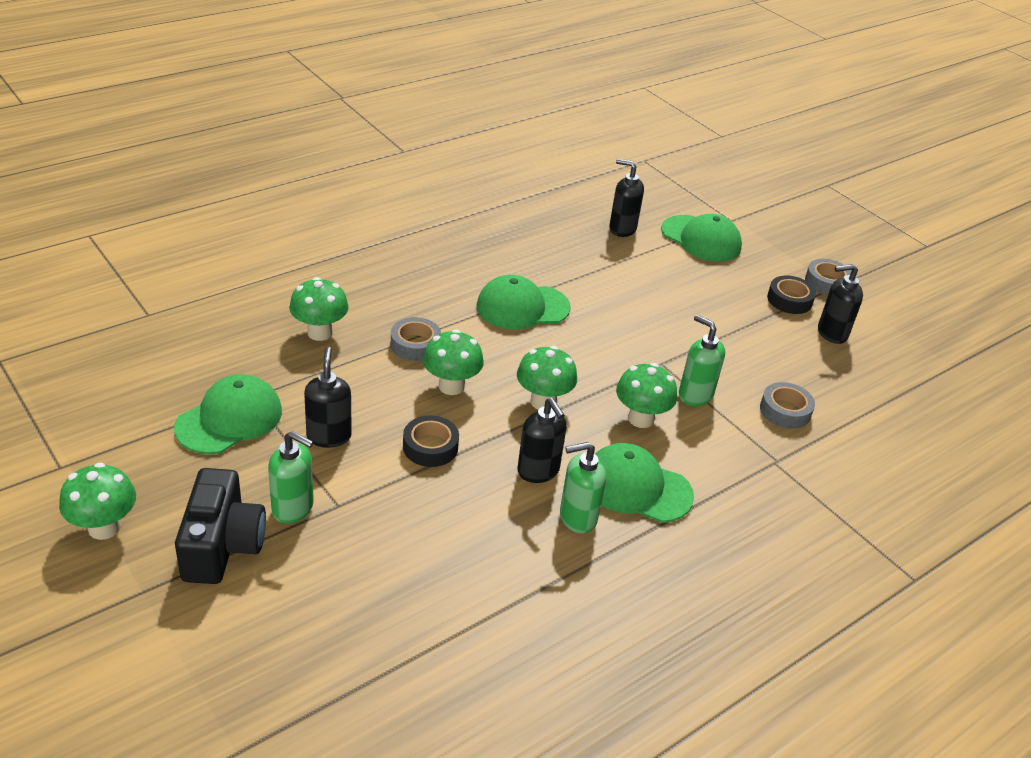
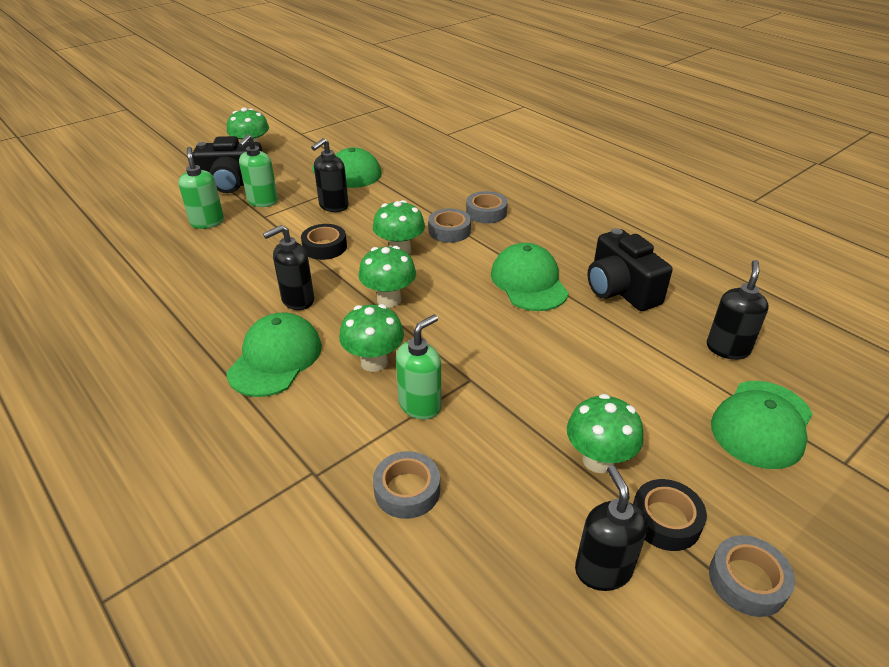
camera: 90 degrees right, 0 degrees up
(319, 332) = (450, 191): green mushroom -> green mushroom (598, 460)
(329, 436) = (333, 206): black soap dispenser -> black soap dispenser turned 135 degrees clockwise
(381, 313) = (486, 212): none -> grey tape
(541, 259) = (620, 290): none -> black camera
(577, 517) = (240, 323): green soap dispenser -> green soap dispenser (207, 222)

